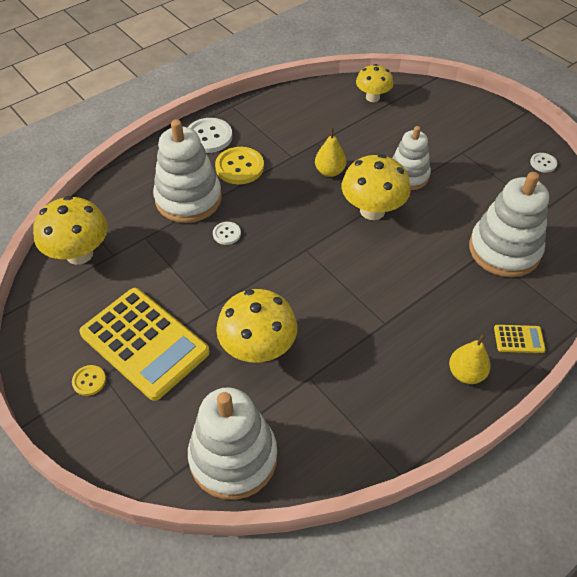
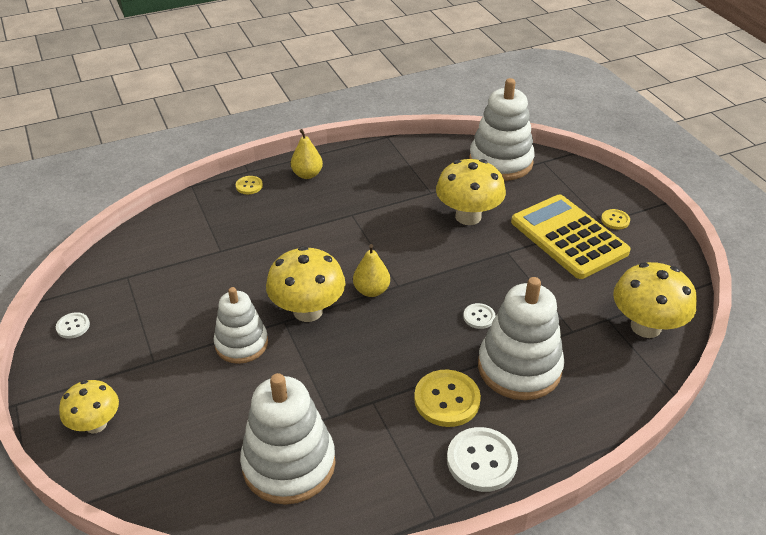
camera: 165 degrees left, 10 degrees down
(330, 171) = (333, 369): yellow pear -> yellow pear (371, 290)
(372, 97) = (208, 483): yellow mushroom -> yellow mushroom (96, 424)
(504, 250) = (202, 248): white stacking toy -> white stacking toy (289, 464)
(519, 339) = (249, 186): yellow calculator -> yellow button

